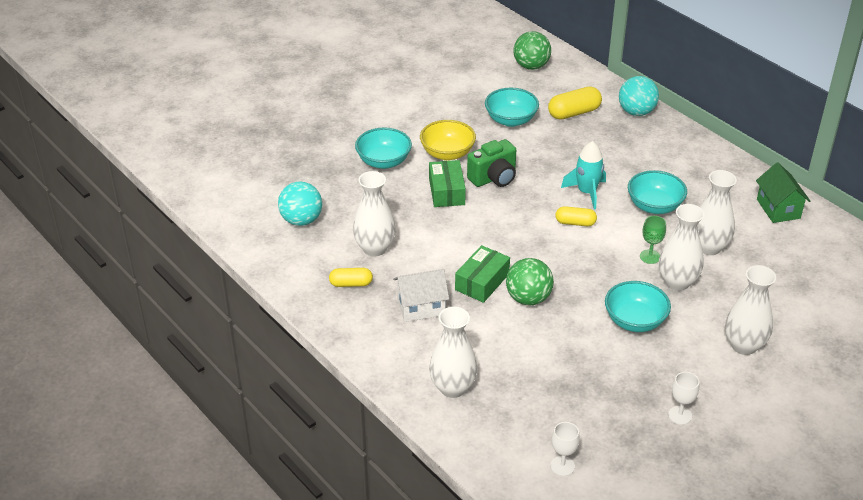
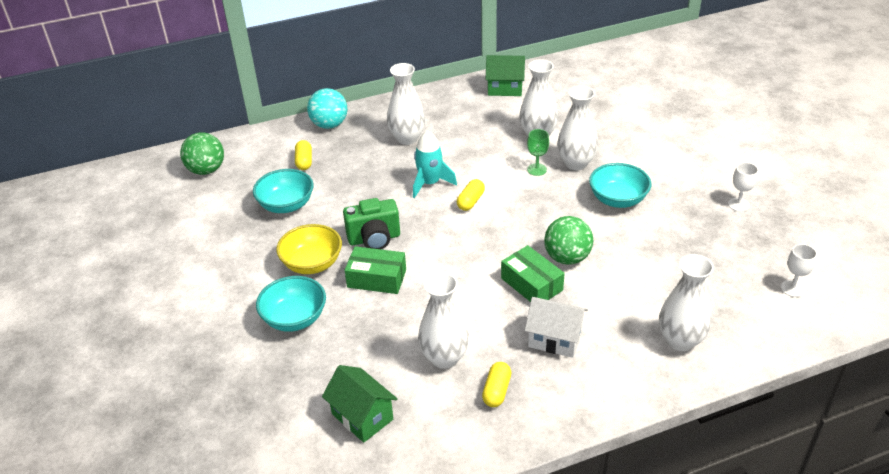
camera: 70 degrees left, 0 degrees up
(301, 220) = (362, 416): turquoise ball -> green house
(421, 307) = (555, 339): white house -> white house turned 75 degrees counterclockwise
(494, 178) = (374, 239): green camera -> green camera turned 90 degrees clockwise
(574, 113) = (304, 161): yellow capsule -> yellow capsule, size x0.64
(654, 206) = (470, 149): turquoise bowl -> none
(744, 345) = (663, 150): white vase -> white vase (407, 138)

